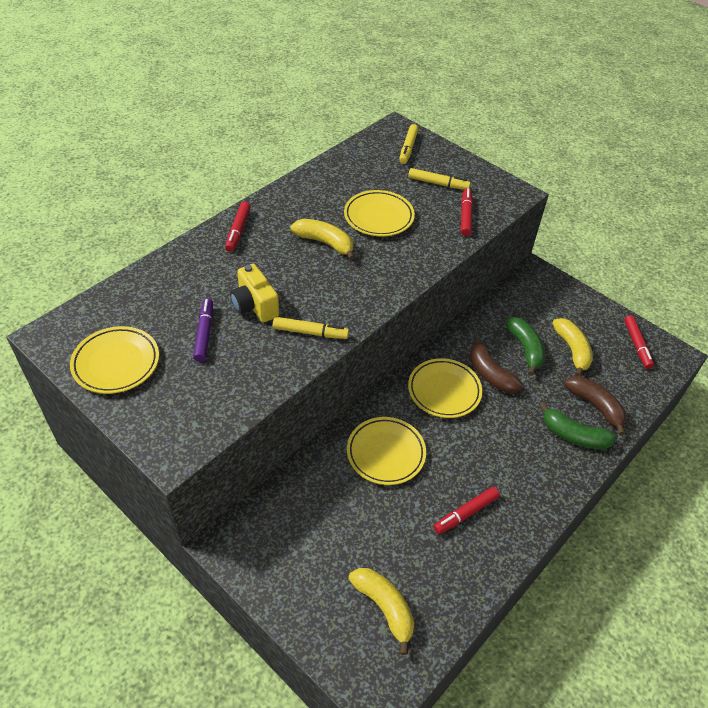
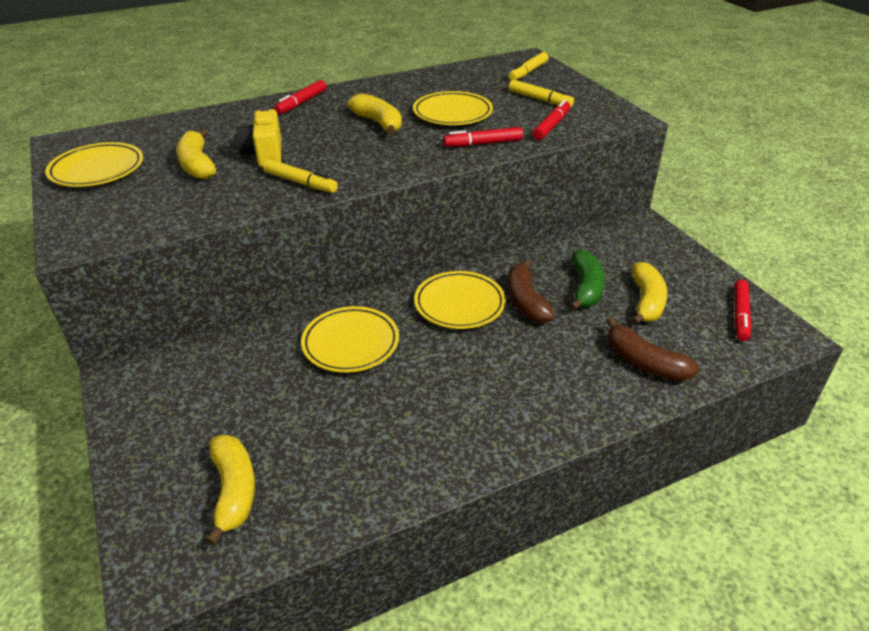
camera: 25 degrees right, 10 degrees down
(204, 333) = (197, 165): purple marker -> yellow banana
(465, 513) = (401, 425): red marker -> red marker (483, 143)
(573, 435) = (595, 384): green banana -> none
(595, 406) = (644, 362): brown banana -> brown banana turned 150 degrees clockwise

